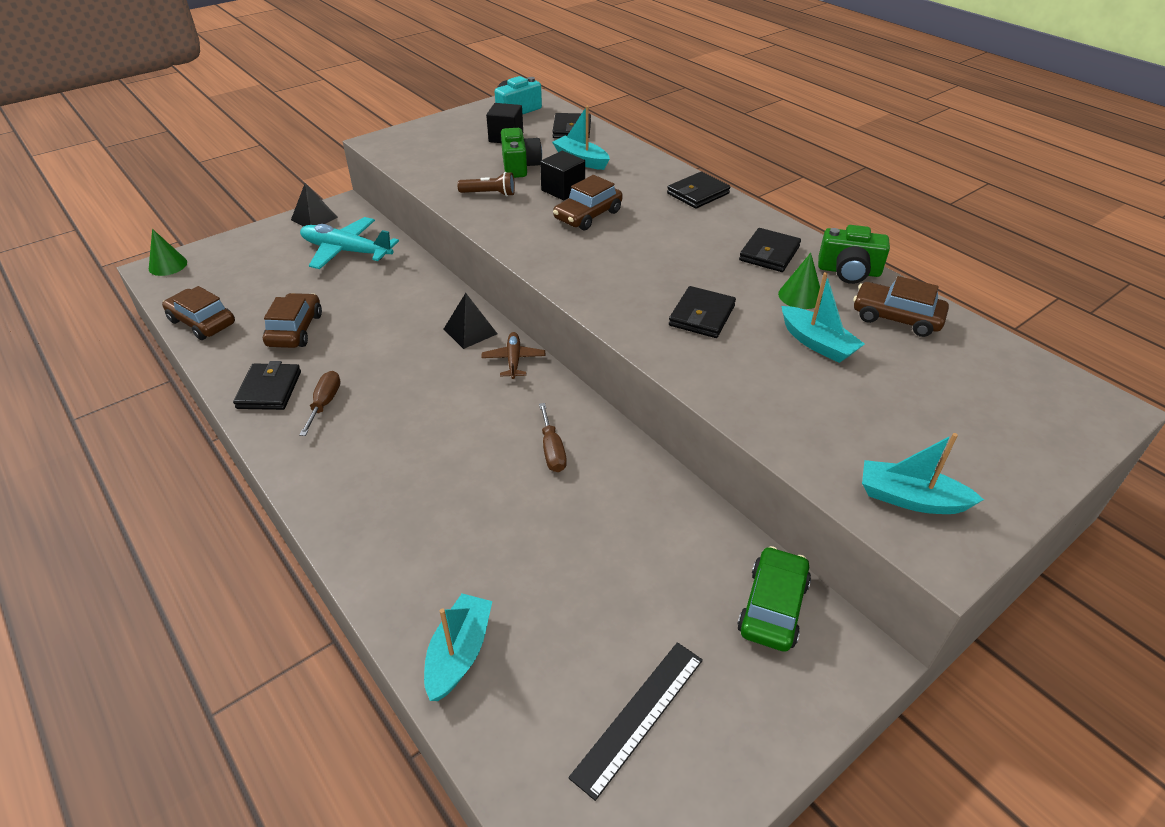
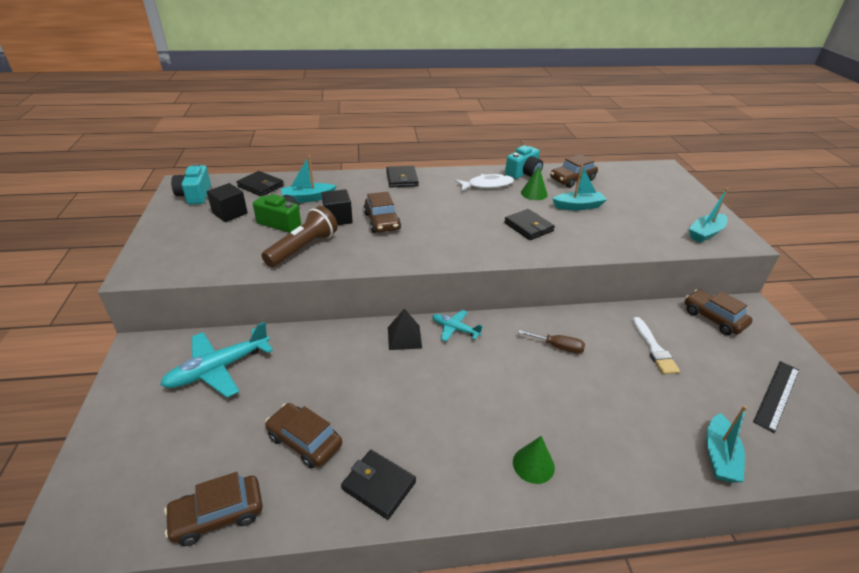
camera: 60 degrees left, 5 degrees down
(168, 265) = (64, 524): green cone -> green cone (533, 464)
(314, 218) = (133, 373): black pyramid -> none
(325, 403) = (427, 451): brown screwdriver -> none
(459, 653) = (719, 456): turquoise boat -> turquoise boat turned 120 degrees counterclockwise
(489, 194) = (303, 248): brown flashlight -> brown flashlight, size x1.67
(513, 360) = (455, 329): brown plane -> turquoise plane
(628, 545) = (654, 348): none -> white brush
(639, 716) = (776, 395): black ruler -> black ruler turned 60 degrees clockwise
(769, 253) = (487, 185): black wallet -> white fish
(773, 607) = (713, 318): green car -> brown car
(849, 271) = (523, 173): green camera -> turquoise camera

